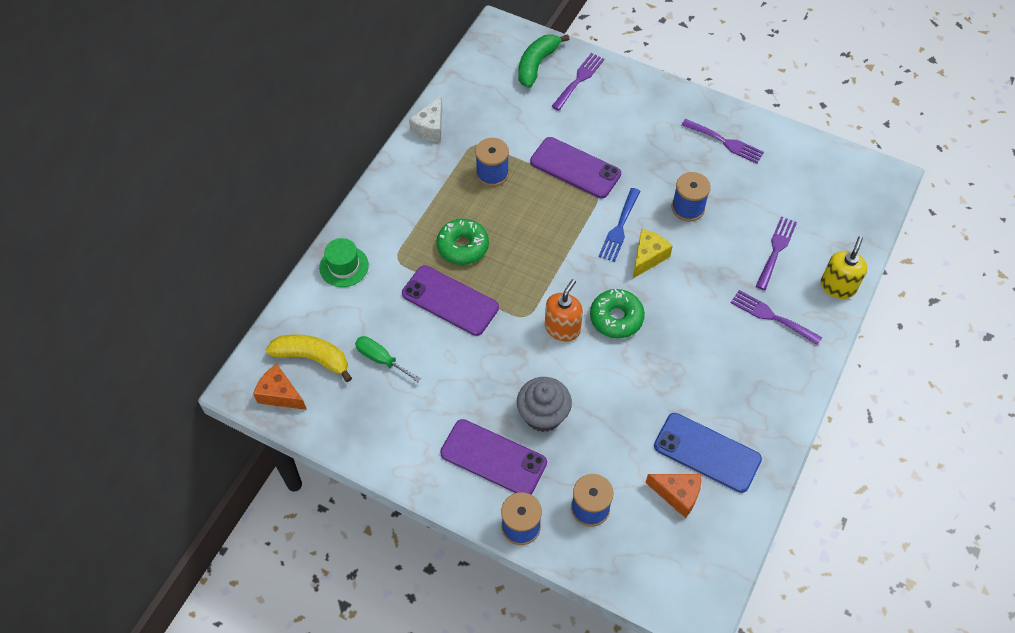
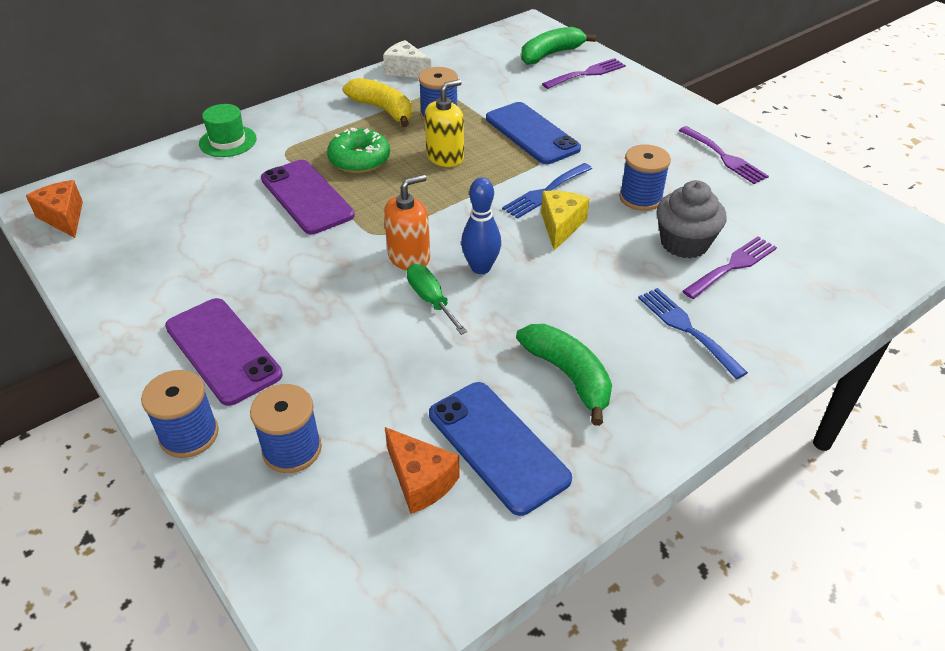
camera: 25 degrees right, 15 degrees down
(312, 358) = (125, 199): yellow banana -> yellow banana (383, 110)
(381, 359) = (190, 221): green screwdriver -> green screwdriver (431, 300)
(430, 128) = (406, 70): white cheese -> white cheese turned 75 degrees clockwise
(543, 414) = (318, 329): grey cupcake -> grey cupcake (684, 243)
(575, 168) = (531, 133): purple phone -> blue phone
(616, 318) = (481, 268): green donut -> blue bowling pin
(648, 257) = (560, 226): yellow cheese -> yellow cheese turned 45 degrees counterclockwise
(720, 384) = (568, 376): none -> green banana
(771, 316) = (686, 328): purple fork -> blue fork
(837, 286) = (801, 327): yellow soap dispenser -> yellow soap dispenser (445, 157)

